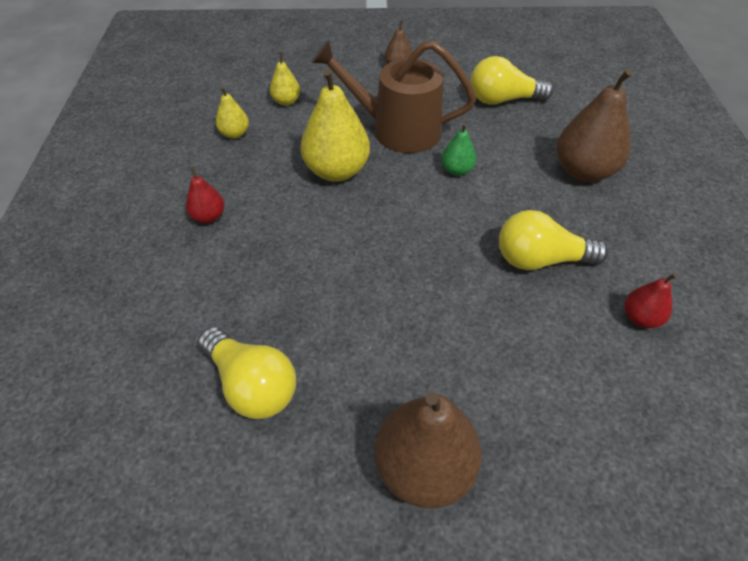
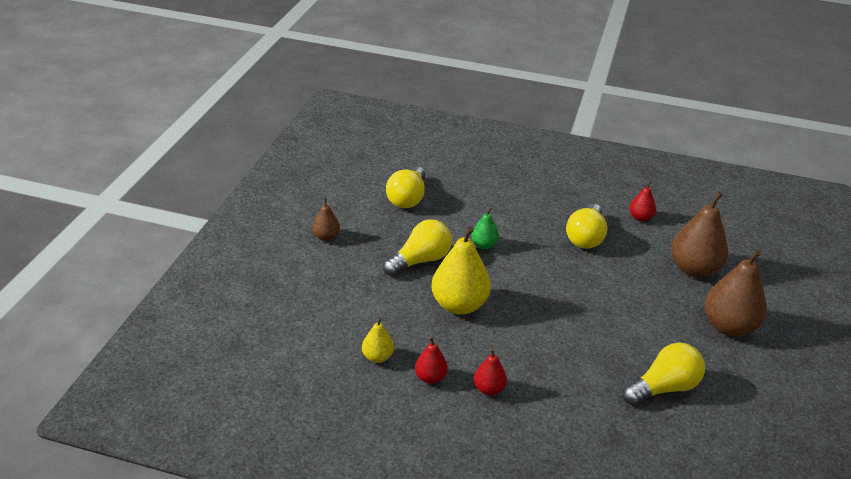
camera: 75 degrees left, 15 degrees down
(215, 172) = (430, 378): none -> red pear
(286, 101) = (342, 315): yellow pear -> none
(397, 130) = (420, 261): brown watering can -> yellow light bulb
(583, 171) = (508, 192): brown pear -> brown pear (694, 269)

